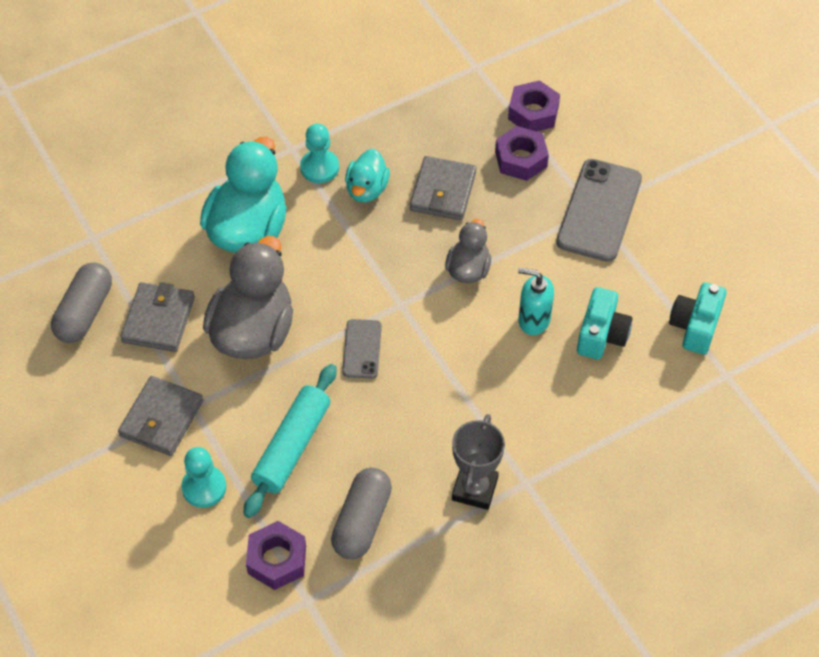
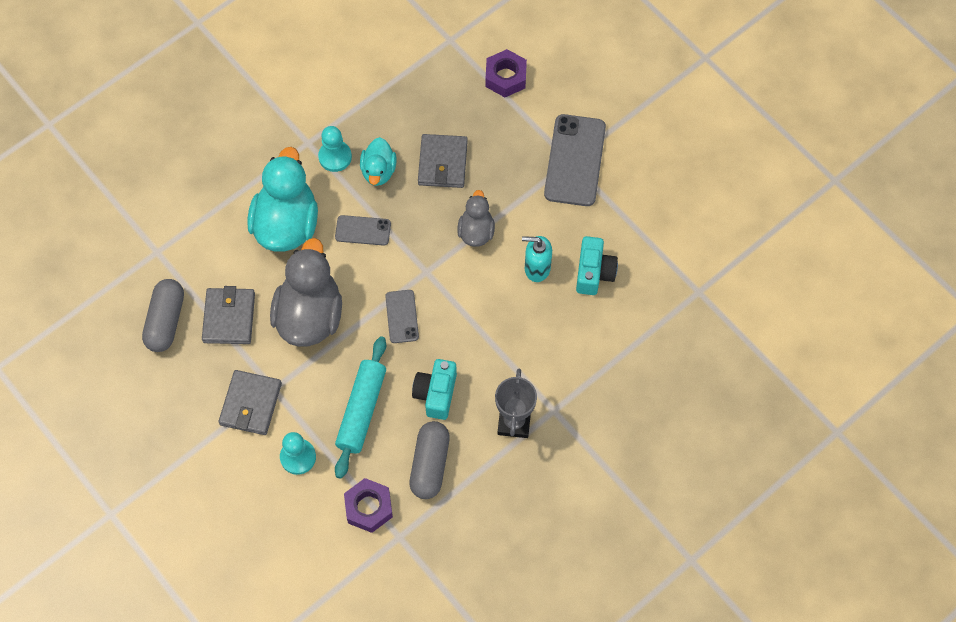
camera: 10 degrees left, 10 degrees up
(335, 249) = (363, 230): none -> grey phone
(521, 159) = (502, 123): purple nut -> none
(695, 327) = (668, 253): turquoise camera -> turquoise camera (436, 394)

